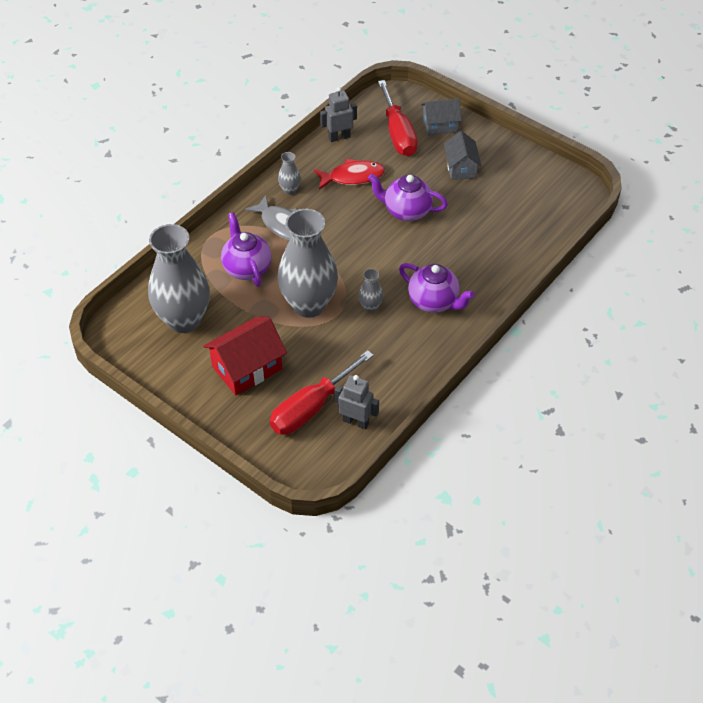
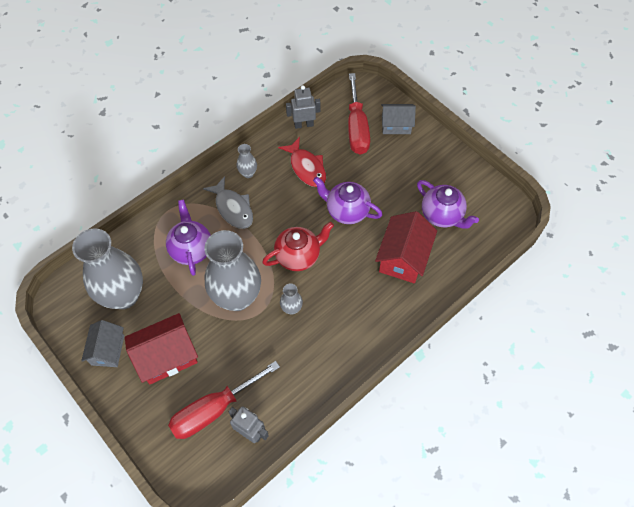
camera: 10 degrees right, 10 degrees up
(353, 177) = (306, 167): red fish -> red fish turned 60 degrees clockwise
(365, 259) = (298, 256): none -> red teapot
(434, 302) = (350, 312): purple teapot -> purple teapot (442, 215)
(460, 168) = (405, 172): grey house -> grey house (108, 350)
(477, 245) = (403, 258): none -> red house

